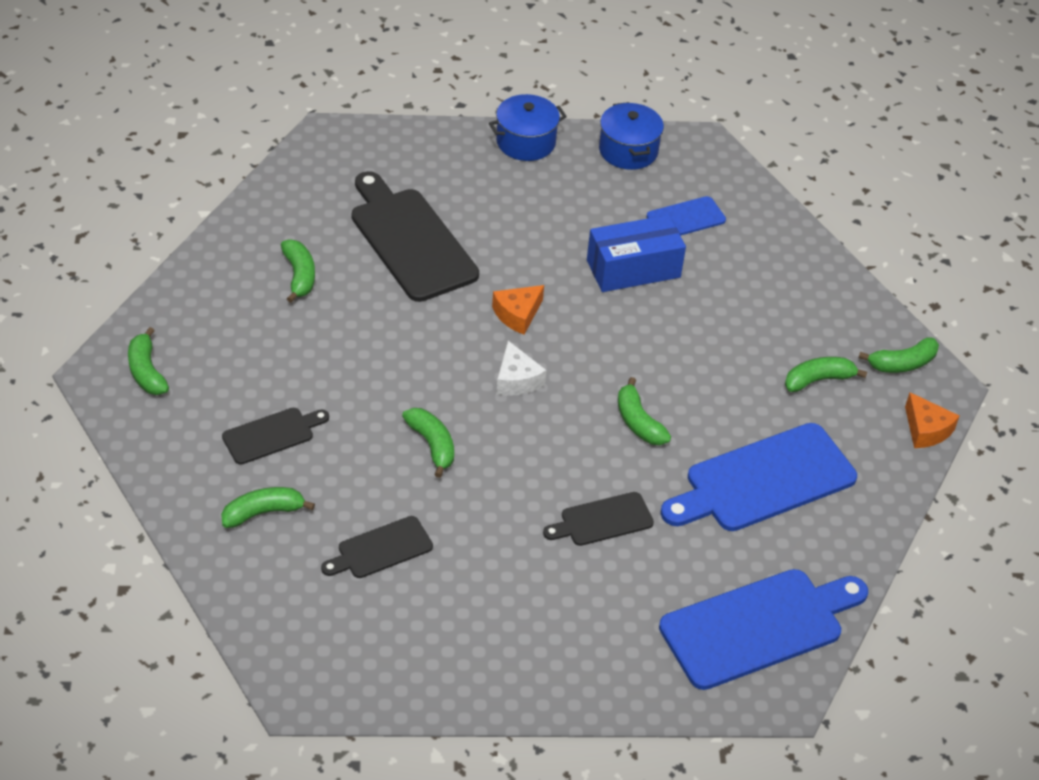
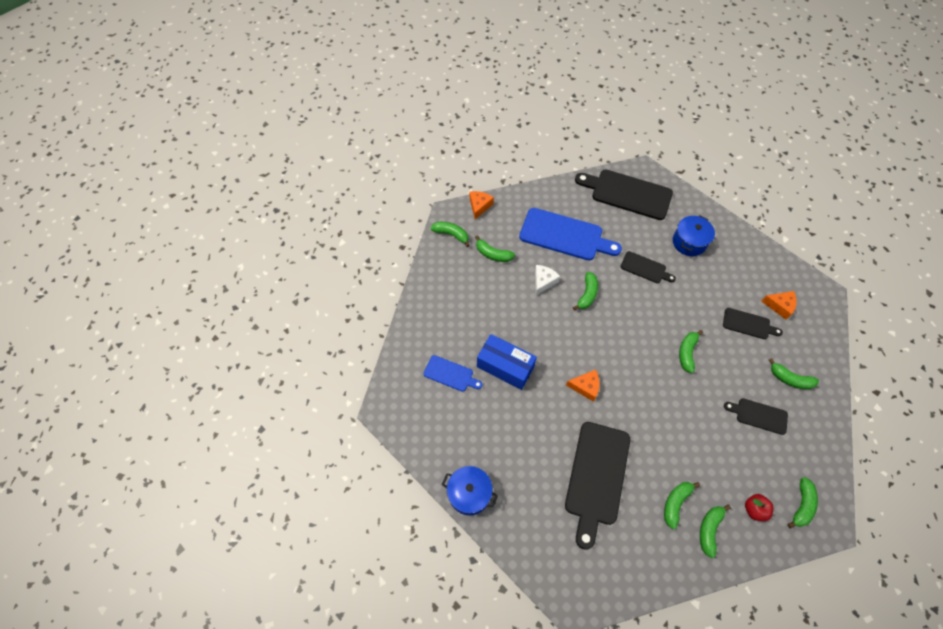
camera: 130 degrees left, 15 degrees up
(202, 329) = (754, 509): none -> red apple
(240, 278) = (709, 529): none -> green banana
(356, 614) = (779, 306): none -> orange cheese
(516, 380) = (619, 354): white cheese -> white cheese (543, 281)
(628, 150) = (424, 439): blue pot -> blue pot (689, 242)
(758, 626) = (627, 193): blue cutting board -> black cutting board

